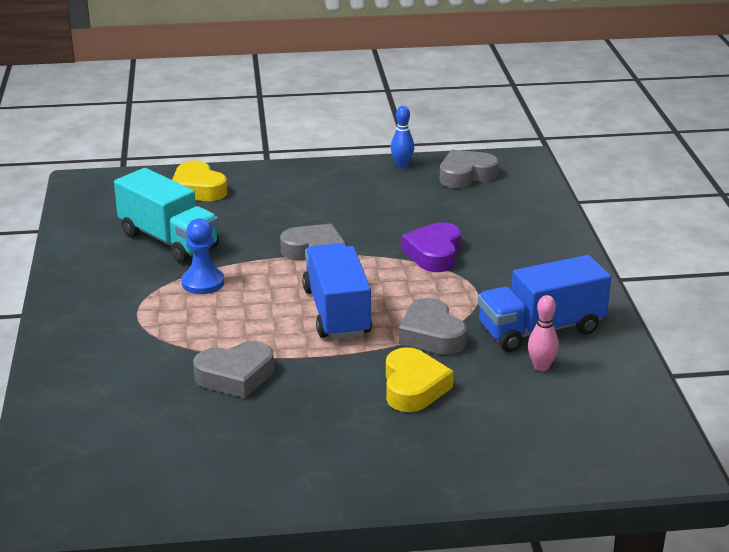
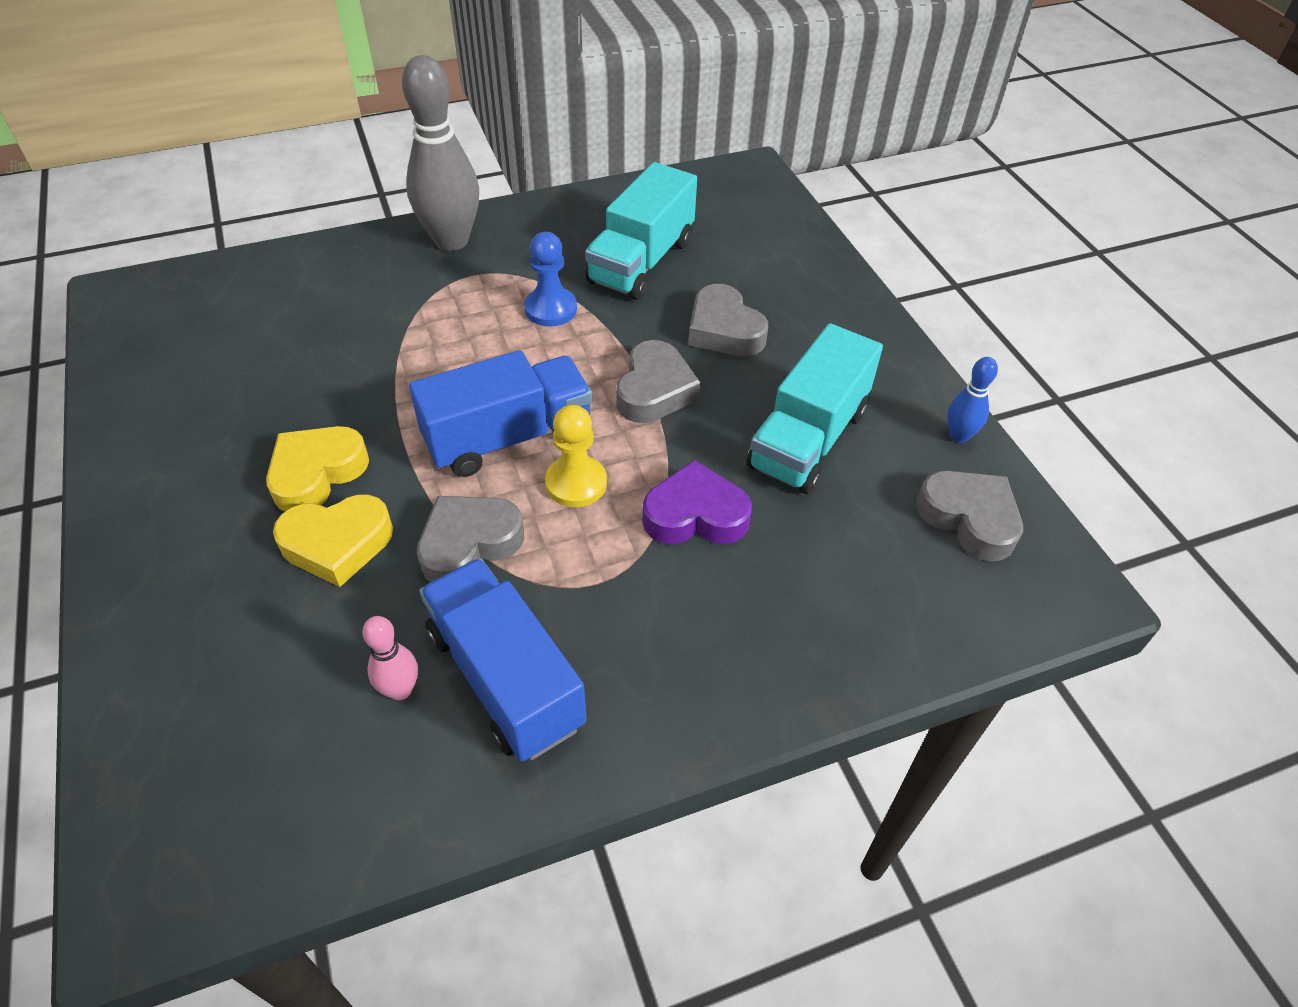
camera: 75 degrees right, 20 degrees up
(80, 320) = (451, 240): none -> grey bowling pin
(198, 189) = (778, 256): yellow heart -> yellow heart (317, 473)
(235, 376) = (352, 377): grey heart -> grey heart (724, 330)
(385, 209) = (808, 439): none -> turquoise truck
(391, 291) = (576, 483): none -> yellow pawn

